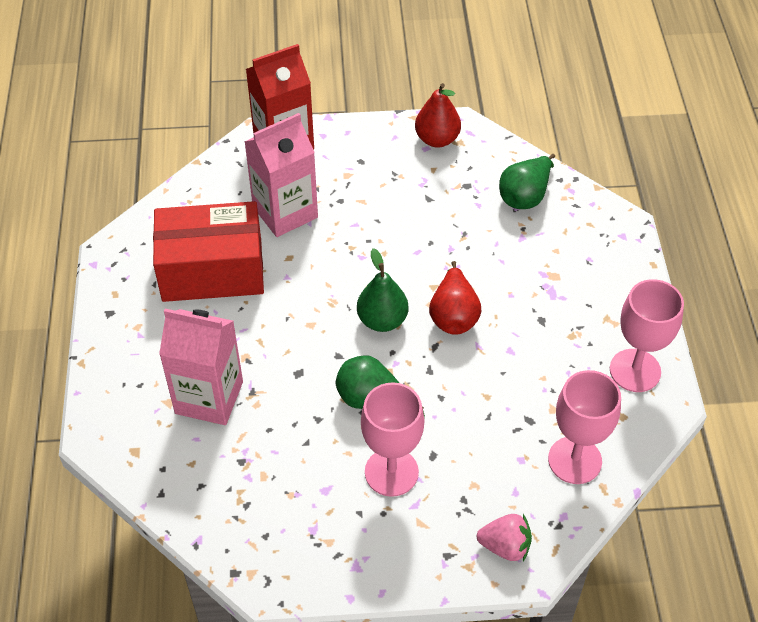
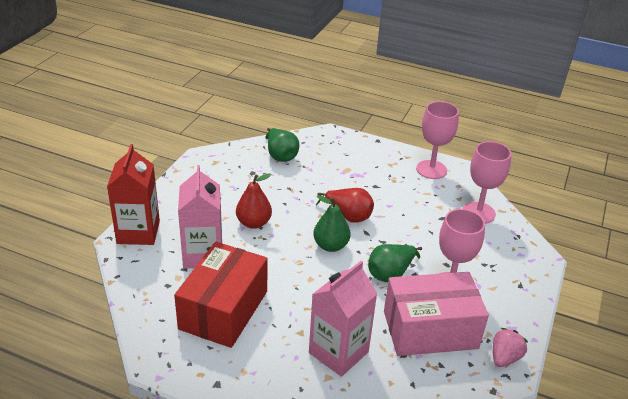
camera: 65 degrees left, 15 degrees down
(298, 475) = (430, 329): none -> pink box
(437, 139) = (204, 169): red pear -> red pear (253, 223)
(505, 546) = (524, 260): pink strawberry -> pink strawberry (504, 358)

